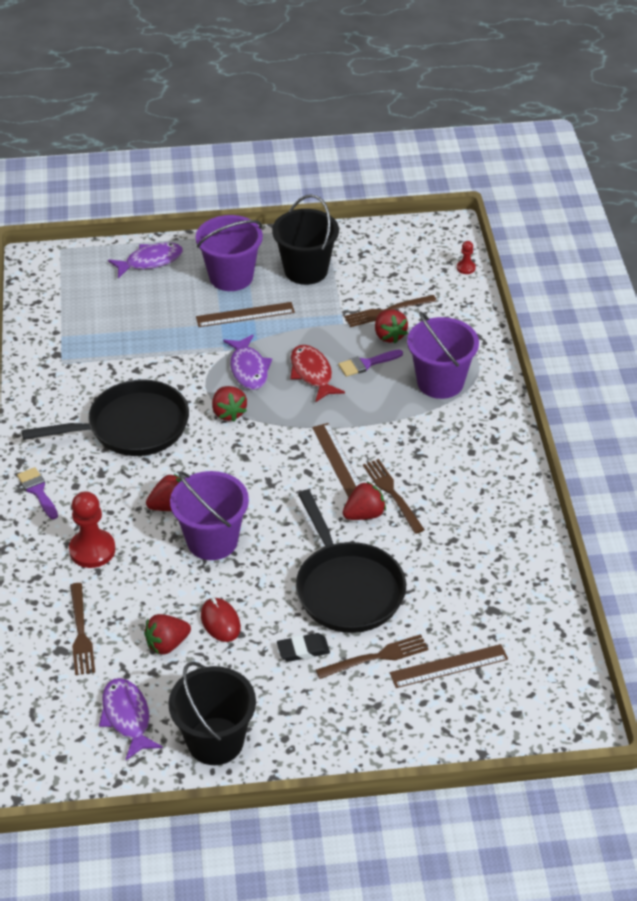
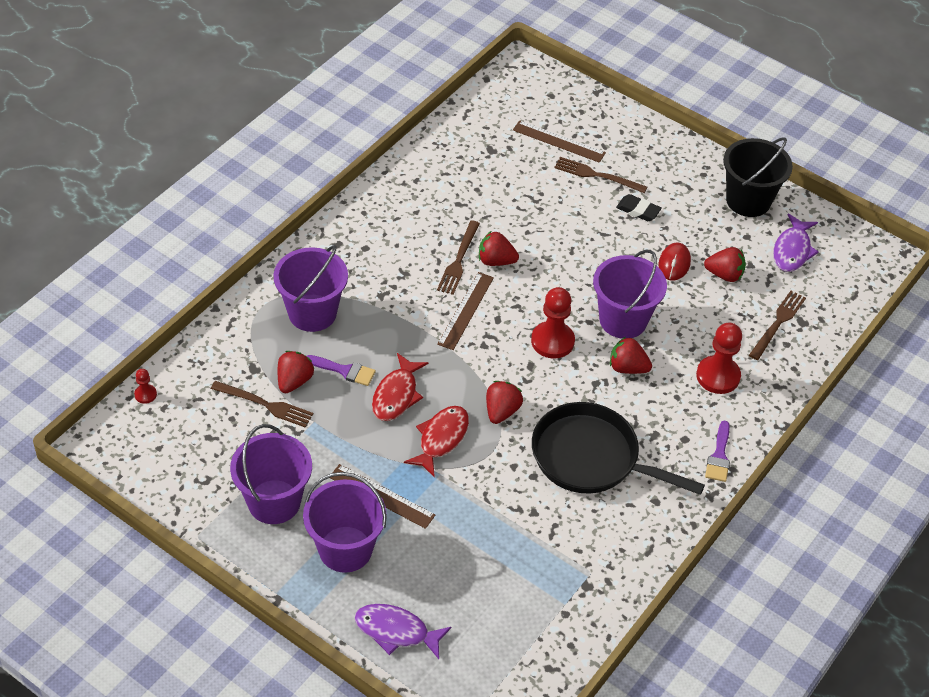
camera: 140 degrees left, 5 degrees up
(248, 369) = (441, 439): purple fish -> red fish
(248, 485) = (552, 341): none -> red pawn
(306, 270) = (274, 502): black bucket -> purple bucket
(347, 588) = (566, 224): black pan -> none

